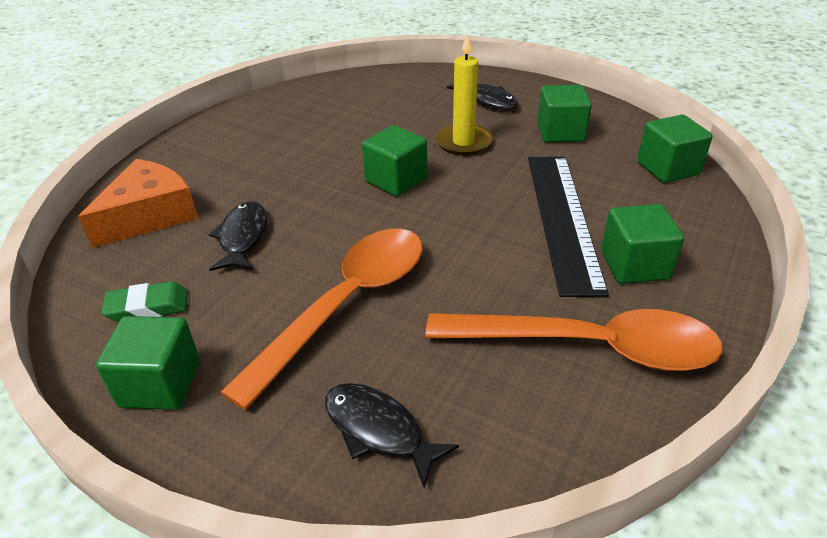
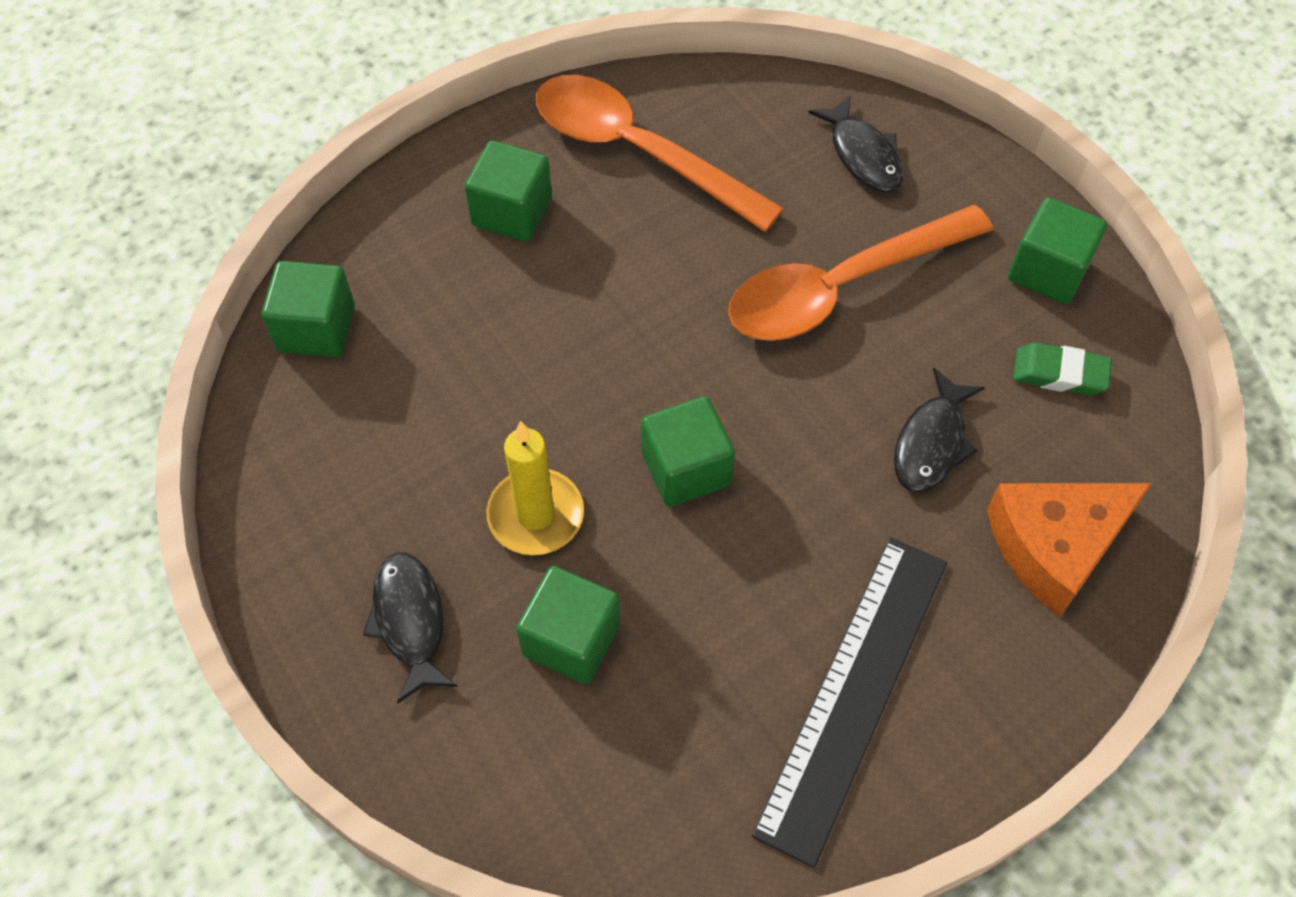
camera: 155 degrees left, 20 degrees up
(560, 132) = (376, 470): green cube -> green cube (571, 639)
(563, 219) = (527, 304): black ruler -> black ruler (853, 693)

